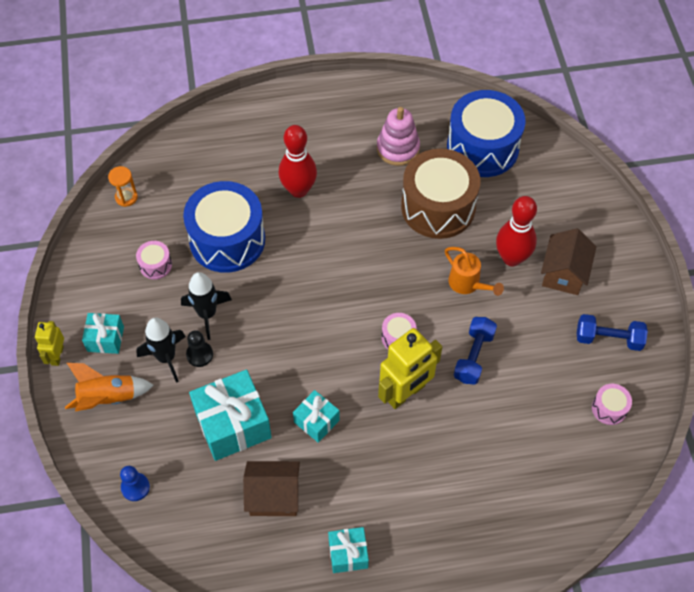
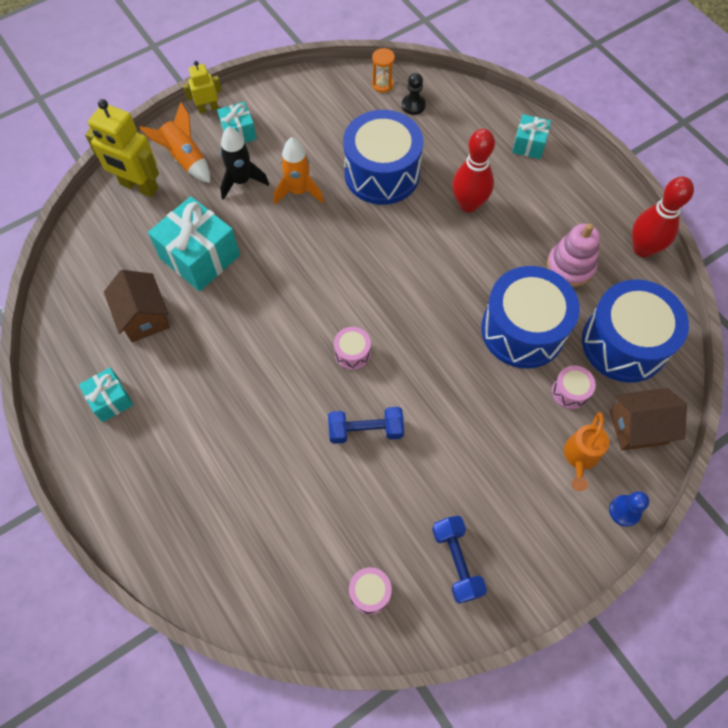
camera: 65 degrees right, 5 degrees up
(135, 487) = (113, 213): blue pawn -> blue pawn (624, 511)
(155, 265) = (327, 134): pink drum -> pink drum (570, 392)
(199, 355) = (256, 203): black pawn -> black pawn (413, 105)
(207, 314) = (298, 191): black rocket -> orange rocket
(316, 421) = (231, 320): turquoise gift -> turquoise gift (528, 145)
(405, 393) = (295, 383): yellow robot -> yellow robot (139, 187)
(438, 207) = (523, 330): brown drum -> blue drum
(467, 284) = (447, 393): orange watering can -> orange watering can (579, 457)
(511, 258) = (502, 424): red bowling pin -> red bowling pin (643, 249)
(564, 273) = (513, 484): brown house -> brown house (638, 427)

